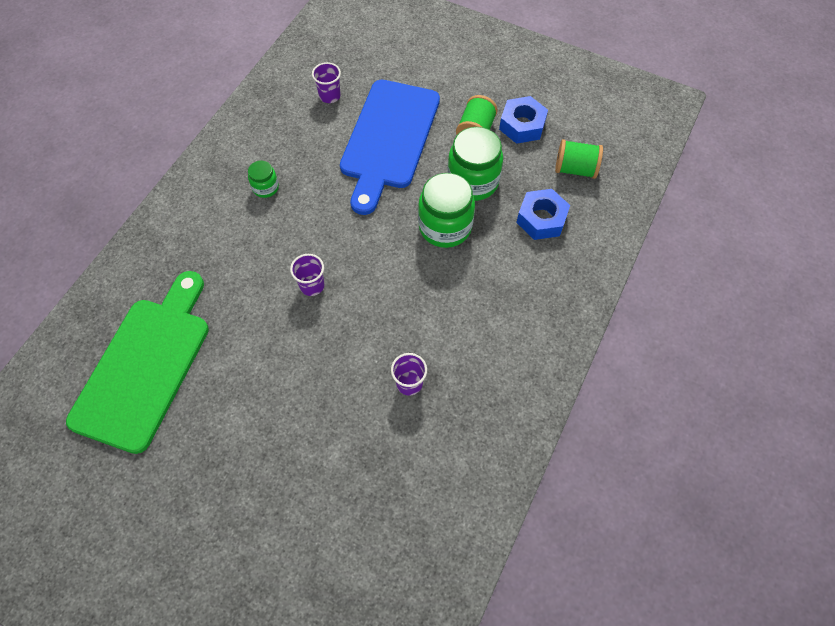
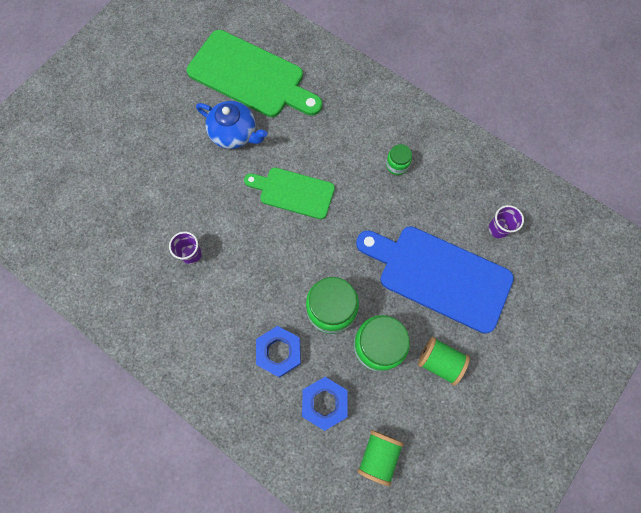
camera: 100 degrees right, 10 degrees up
(236, 368) = (234, 133): none -> blue teapot
(312, 285) = (293, 192): purple cup -> green cutting board
(522, 125) = (442, 413): blue nut -> blue nut (279, 352)

